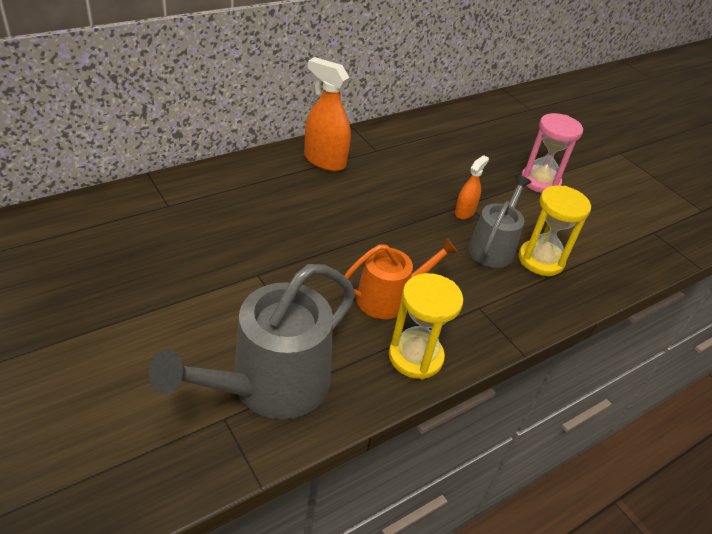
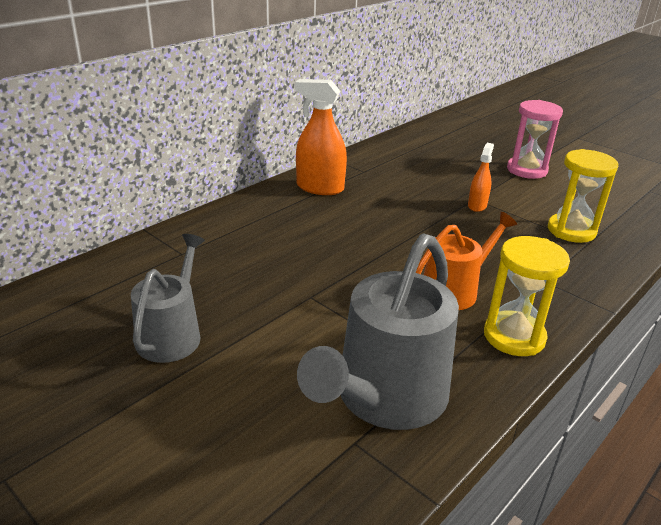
camera: 10 degrees left, 10 degrees down
(493, 247) = (522, 228): grey watering can -> grey watering can (172, 334)

